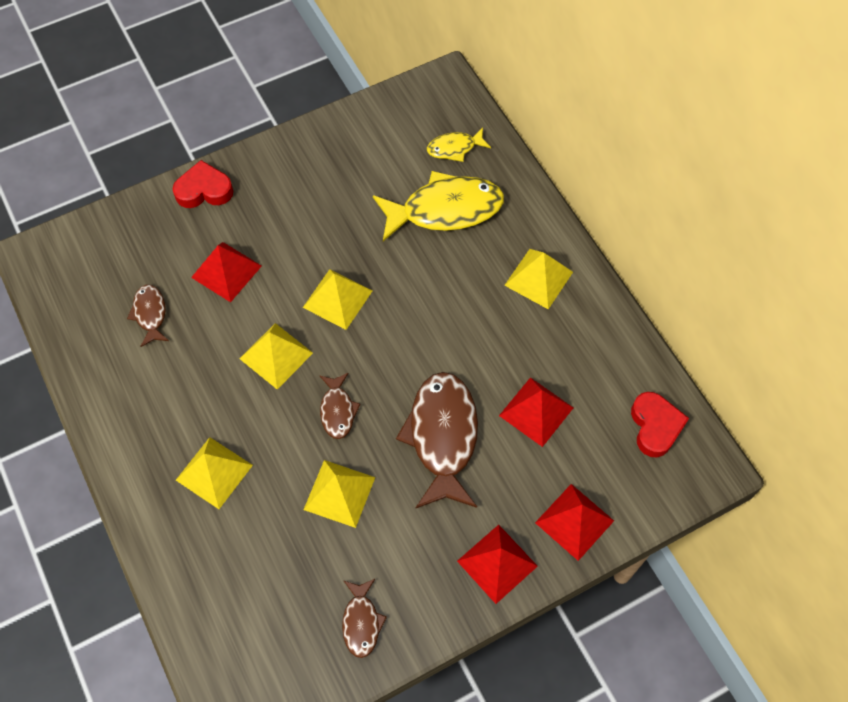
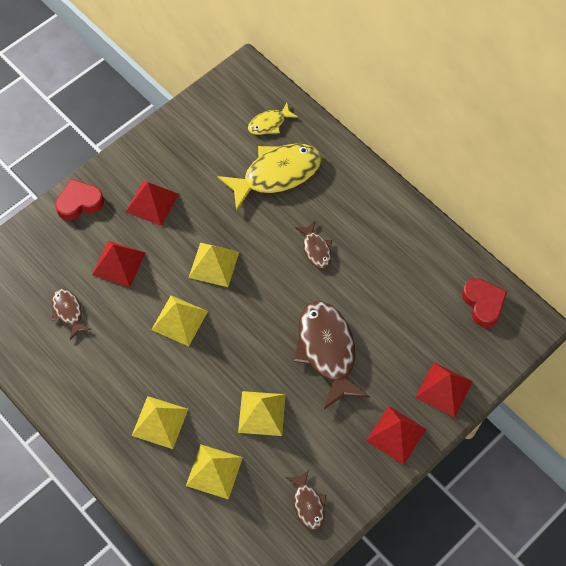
camera: 15 degrees left, 0 degrees up
(337, 410) = (241, 351): brown fish -> brown fish (316, 249)
(536, 411) = (392, 314): red pyramid -> red pyramid (152, 203)
(538, 278) = (364, 211): yellow pyramid -> yellow pyramid (214, 471)

